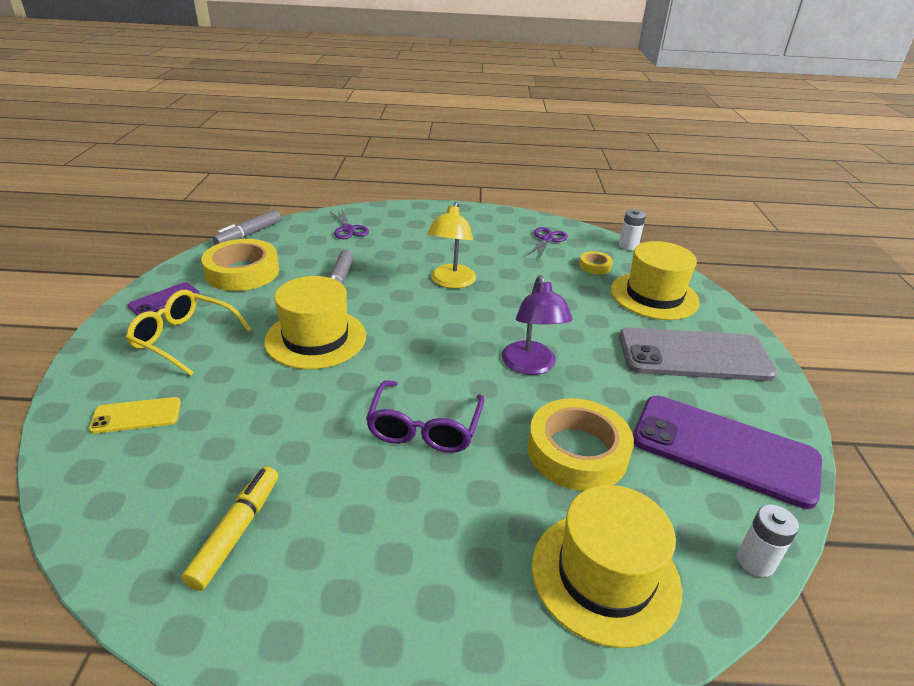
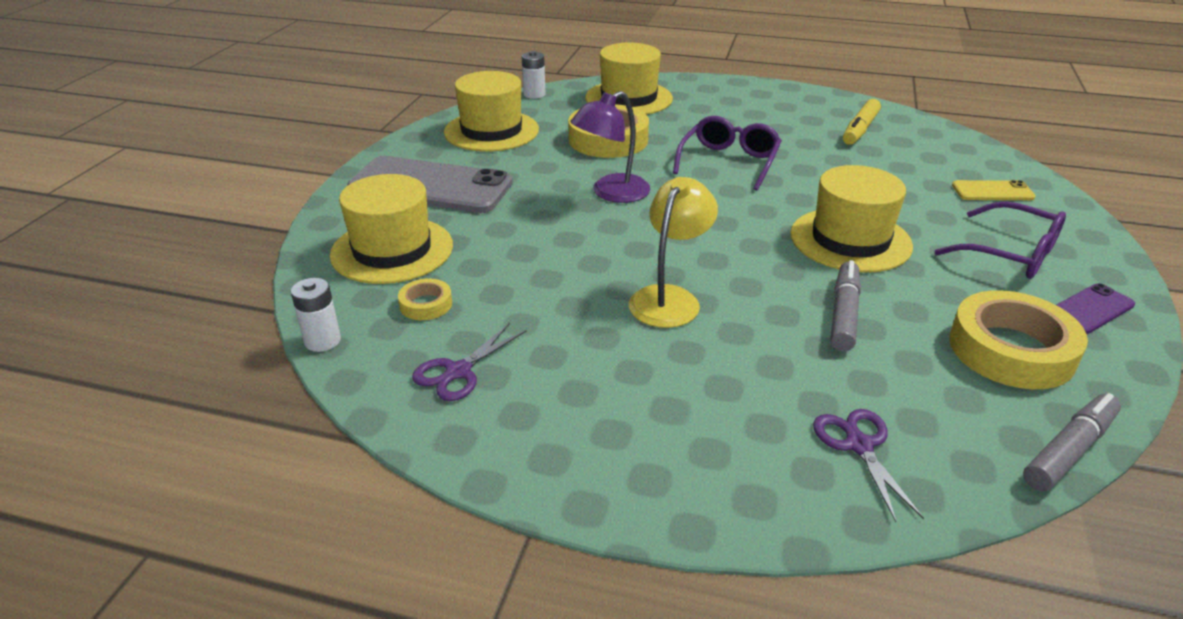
camera: 165 degrees left, 0 degrees up
(184, 339) = (1011, 254): yellow glasses -> purple glasses
(531, 366) = (611, 193): purple lamp -> purple lamp turned 135 degrees counterclockwise
(724, 450) = (491, 131): purple phone -> yellow hat

